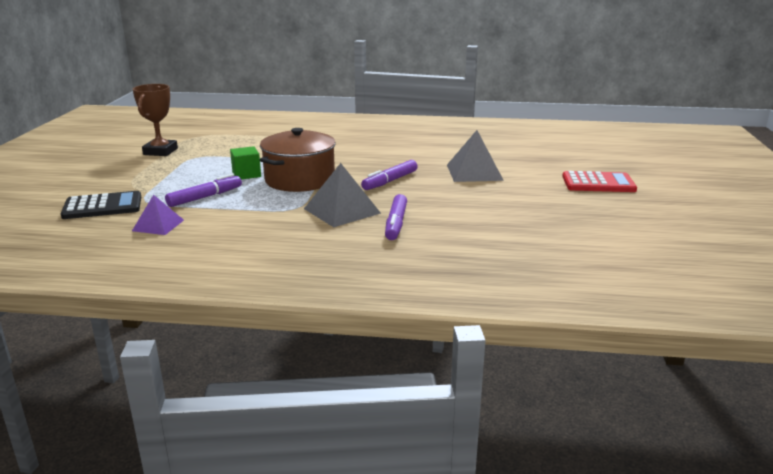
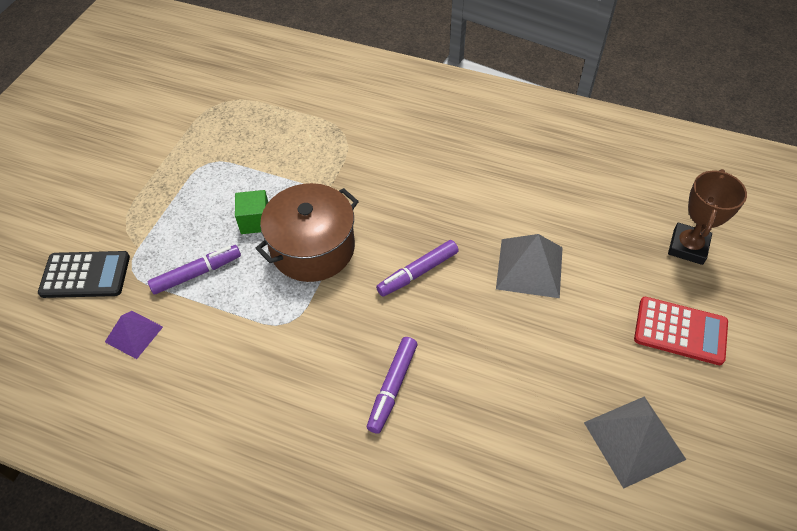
camera: 15 degrees right, 30 degrees up
(160, 151) = (172, 140): brown trophy -> brown trophy (688, 247)
(341, 211) = (339, 341): grey pyramid -> grey pyramid (634, 440)

